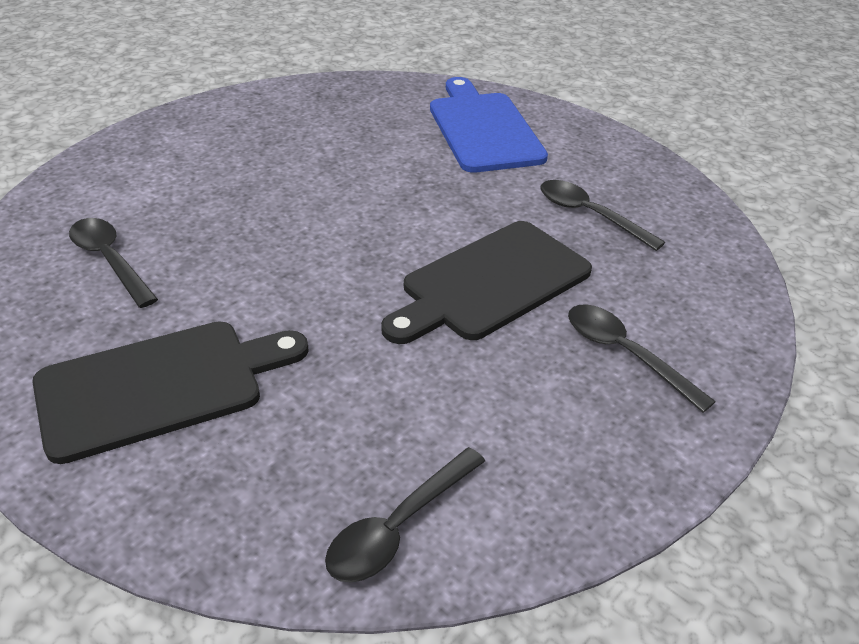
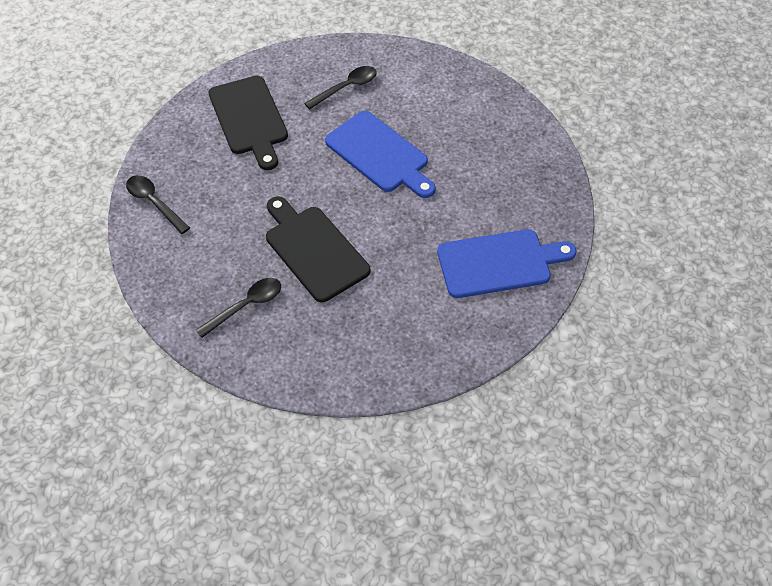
camera: 95 degrees right, 15 degrees up
(283, 221) = (380, 155): none -> blue cutting board
(590, 215) = (383, 313): black spoon -> none

